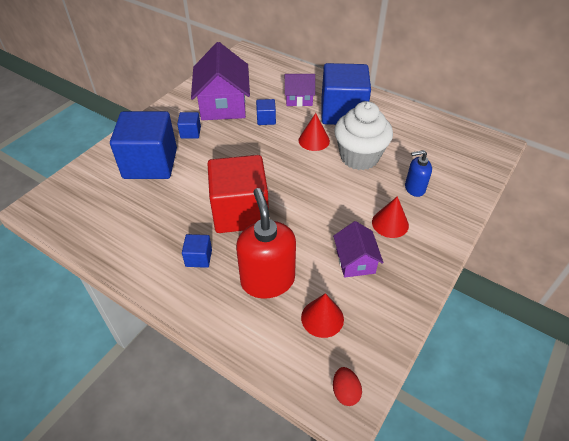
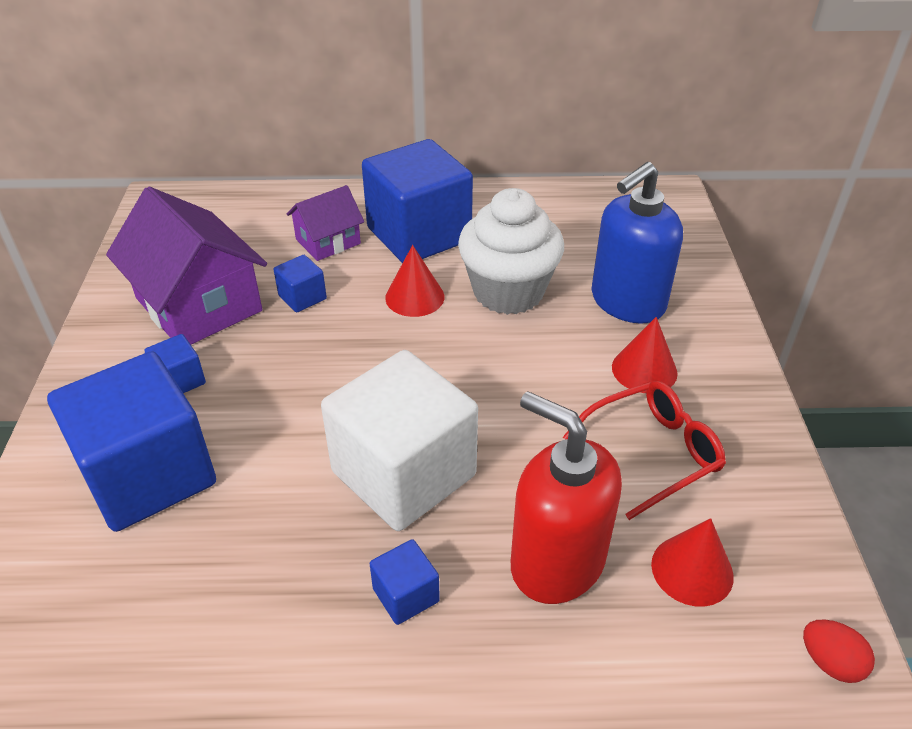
camera: 35 degrees left, 5 degrees down
(240, 212) = (404, 473): red cube -> white cube
(355, 261) = (652, 453): purple house -> red glasses
(414, 188) = (627, 302): blue soap dispenser -> blue soap dispenser, size x1.84

